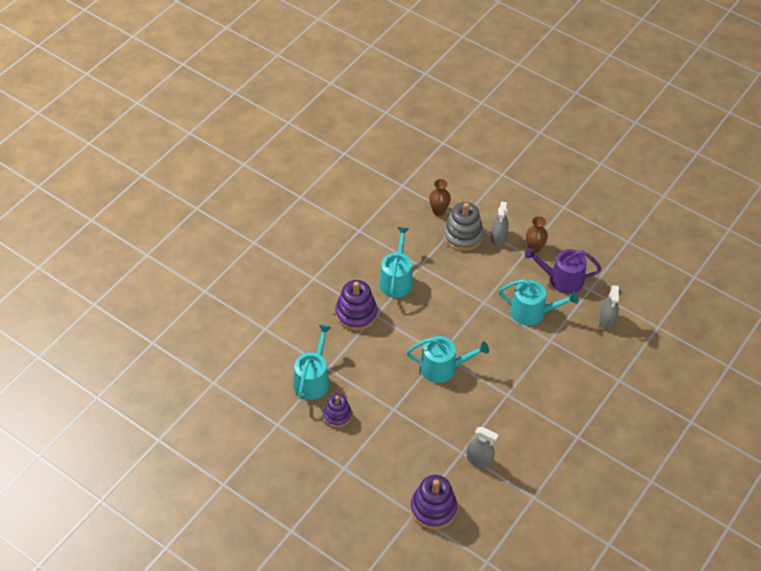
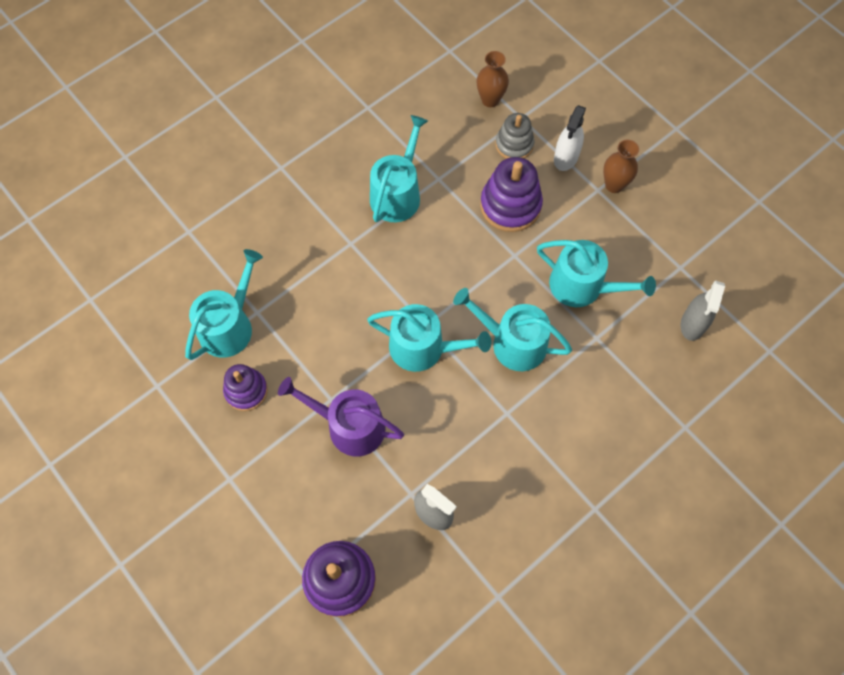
camera: 15 degrees right, 15 degrees up
(356, 314) = (323, 235): purple stacking toy -> purple stacking toy (510, 205)
(463, 236) = (514, 144): grey stacking toy -> grey stacking toy, size x0.65
(498, 237) = (566, 157): grey spray bottle -> white spray bottle
(498, 353) = (512, 342): none -> turquoise watering can
(561, 279) = (641, 243): purple watering can -> purple watering can (349, 426)

